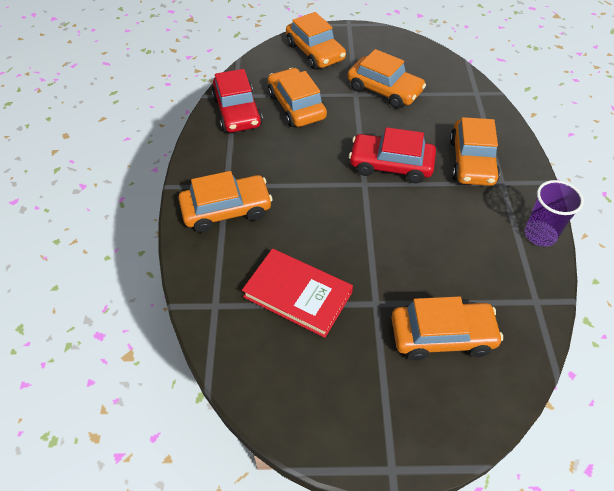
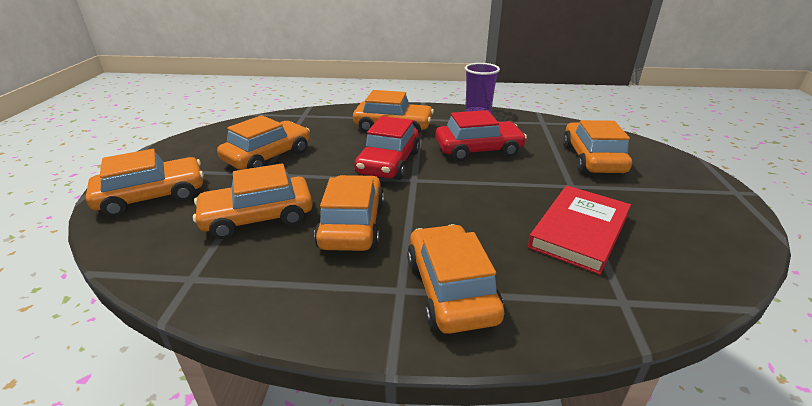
camera: 85 degrees left, 20 degrees down
(237, 111) = (235, 275): red car -> red car (478, 150)
(293, 154) = (352, 224): none -> orange car

